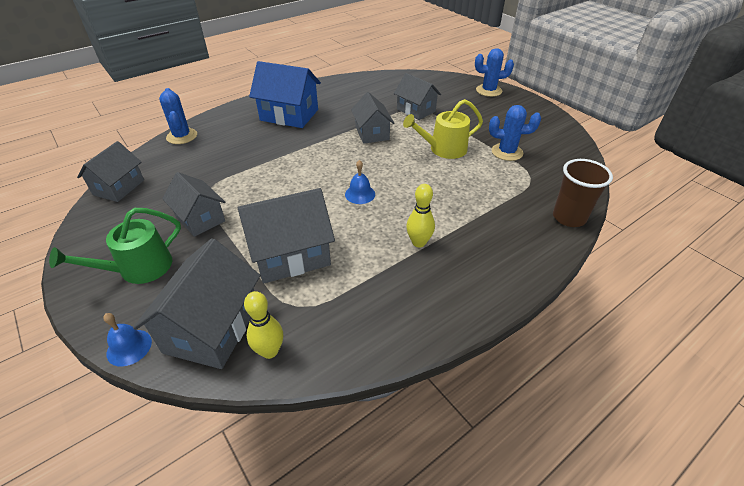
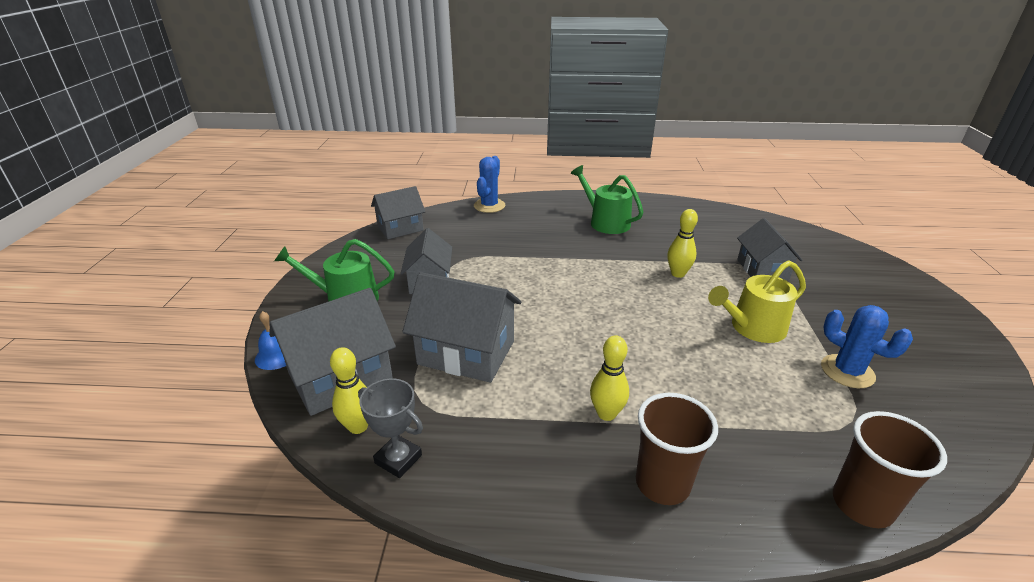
camera: 40 degrees right, 10 degrees down
(289, 115) = (606, 222): blue house -> green watering can
(324, 351) = (398, 459): none -> grey trophy
(360, 194) = (595, 329): blue bell -> none
(372, 133) = (678, 274): grey house -> yellow bowling pin
(443, 149) = (753, 328): yellow watering can -> yellow watering can turned 45 degrees counterclockwise
(483, 263) = (662, 483): none -> brown cup
(489, 91) = (902, 285): blue cactus -> none

